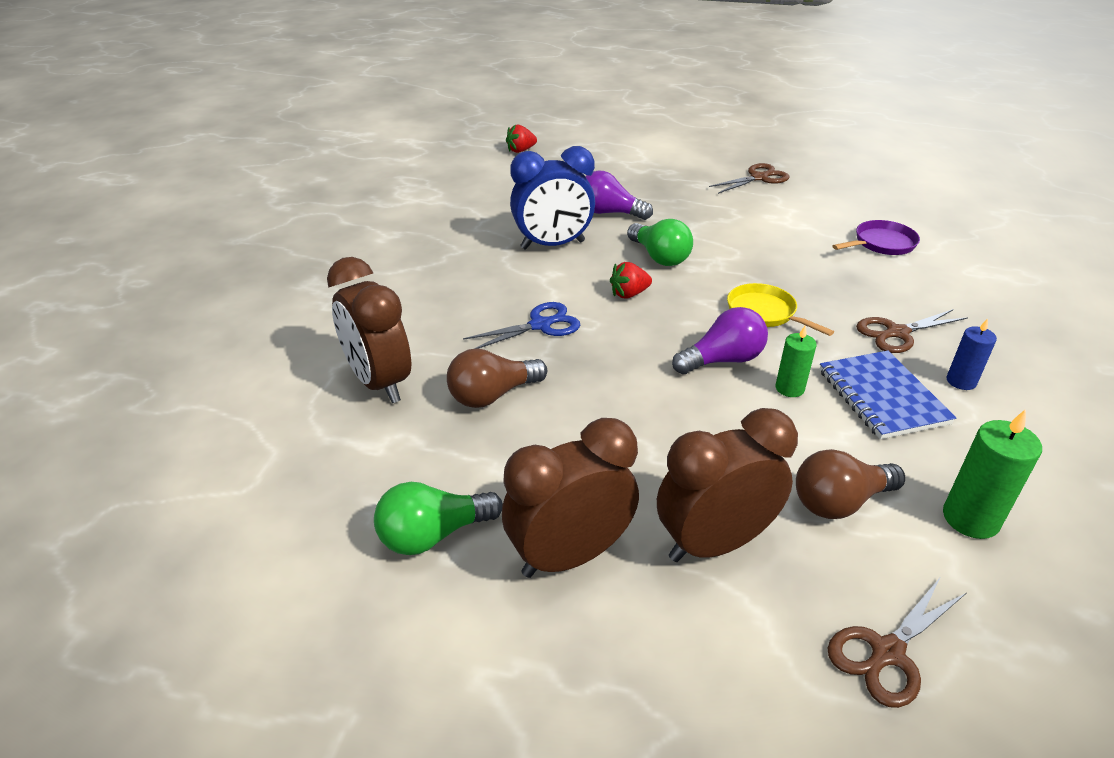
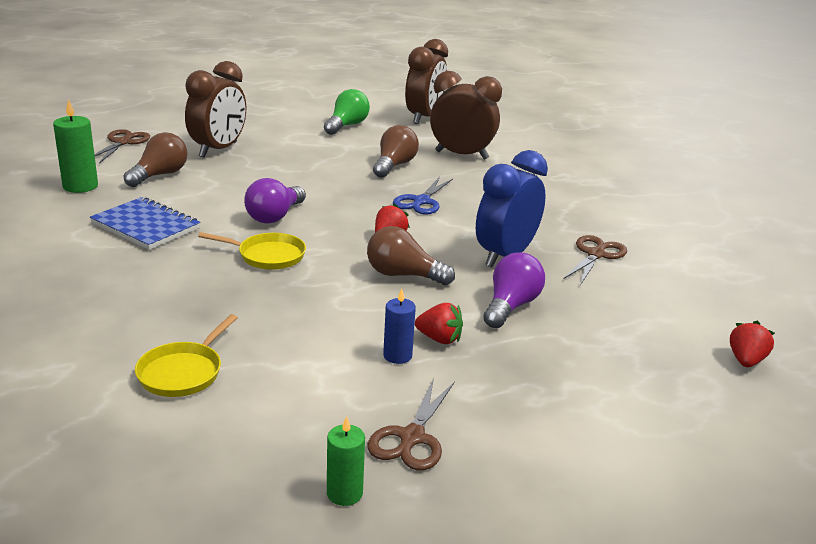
camera: 140 degrees right, 10 degrees down
(570, 556) = (281, 134): brown clock -> brown clock (424, 118)
(609, 213) = (510, 306): purple light bulb -> purple light bulb turned 45 degrees counterclockwise
(659, 257) = (403, 275): green light bulb -> brown light bulb
(687, 211) = (439, 339): none -> red strawberry
(789, 388) = (216, 214): green candle -> green candle (344, 493)
(881, 243) = (183, 372): purple pan -> yellow pan
(896, 333) = (143, 273): brown scissors -> brown scissors (596, 254)
(961, 381) = (83, 252): blue candle -> blue candle (397, 356)

